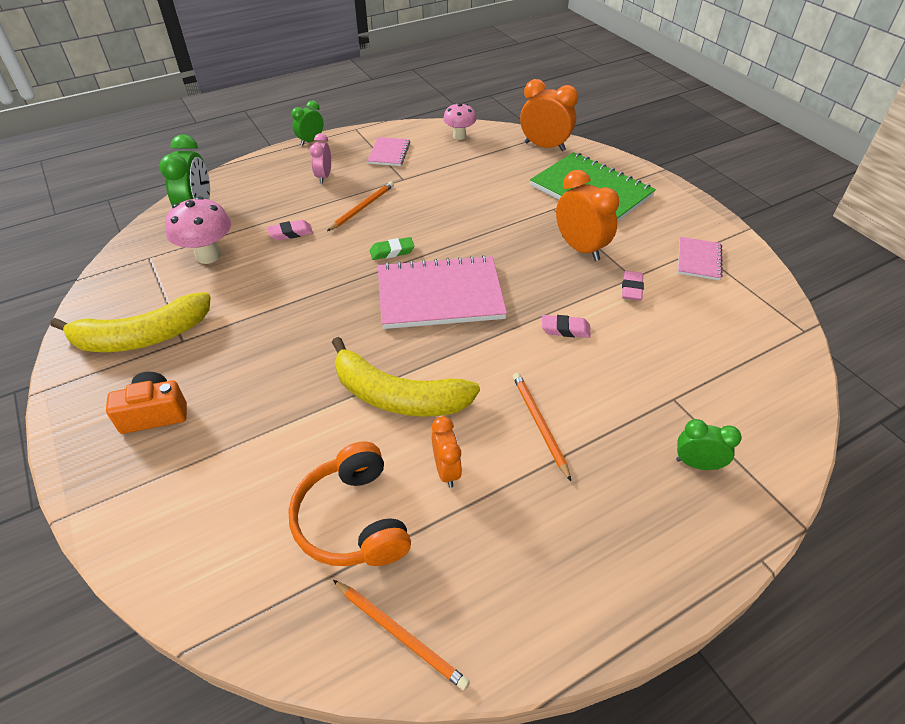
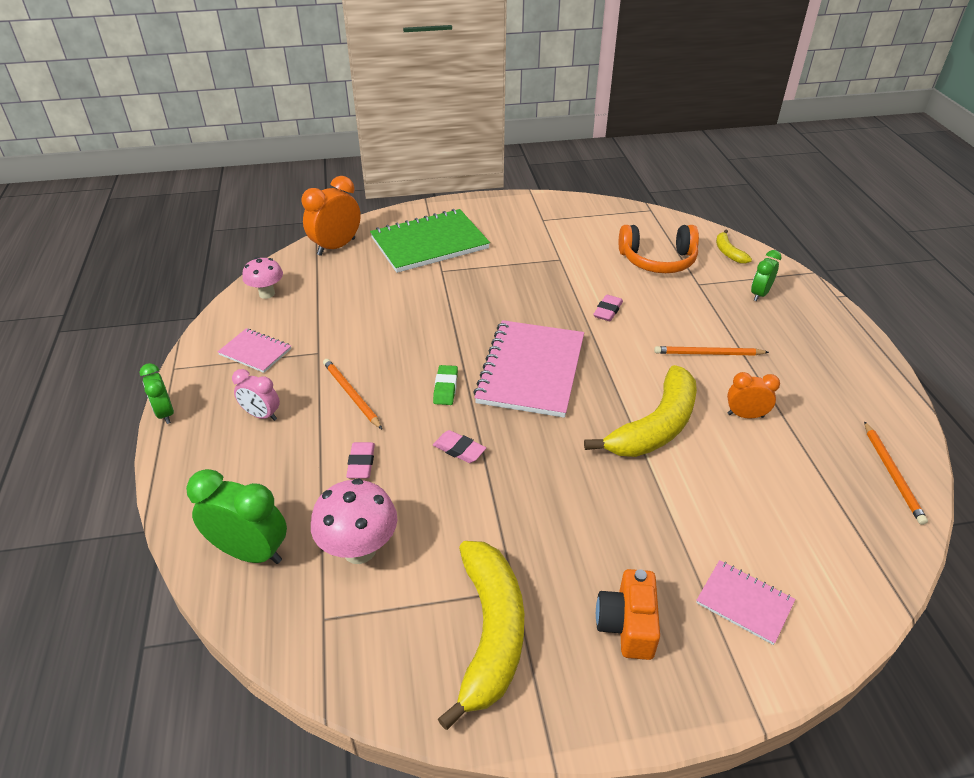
camera: 70 degrees left, 5 degrees down
(353, 519) = (788, 482): orange headphones -> orange headphones (658, 260)
(400, 634) = (892, 474): orange pencil -> orange pencil turned 120 degrees clockwise
(580, 248) = (508, 273): orange clock -> none
(631, 288) = (573, 264): pink eraser -> pink eraser (459, 450)
(699, 260) = (555, 223): pink notebook -> pink notebook (744, 603)
(771, 420) = (728, 252): none -> yellow banana

